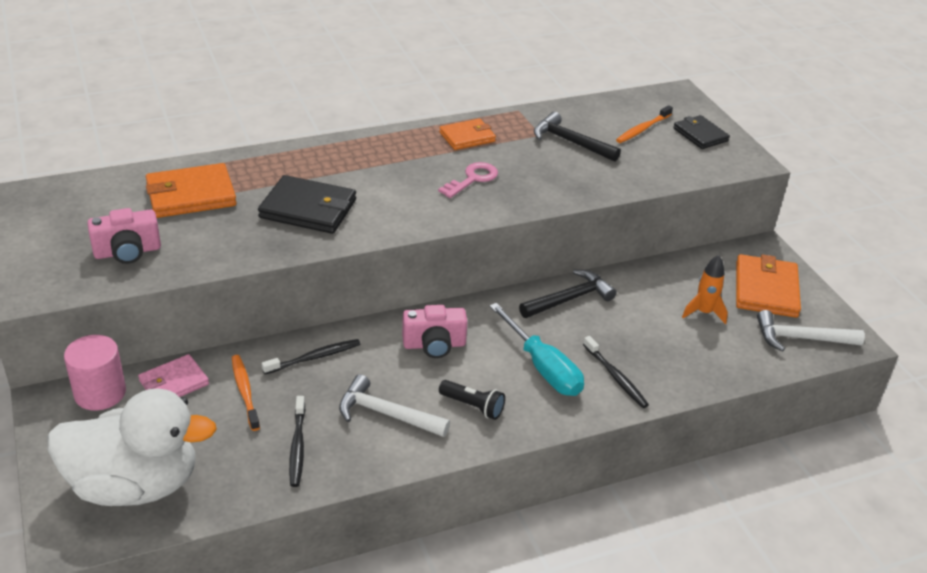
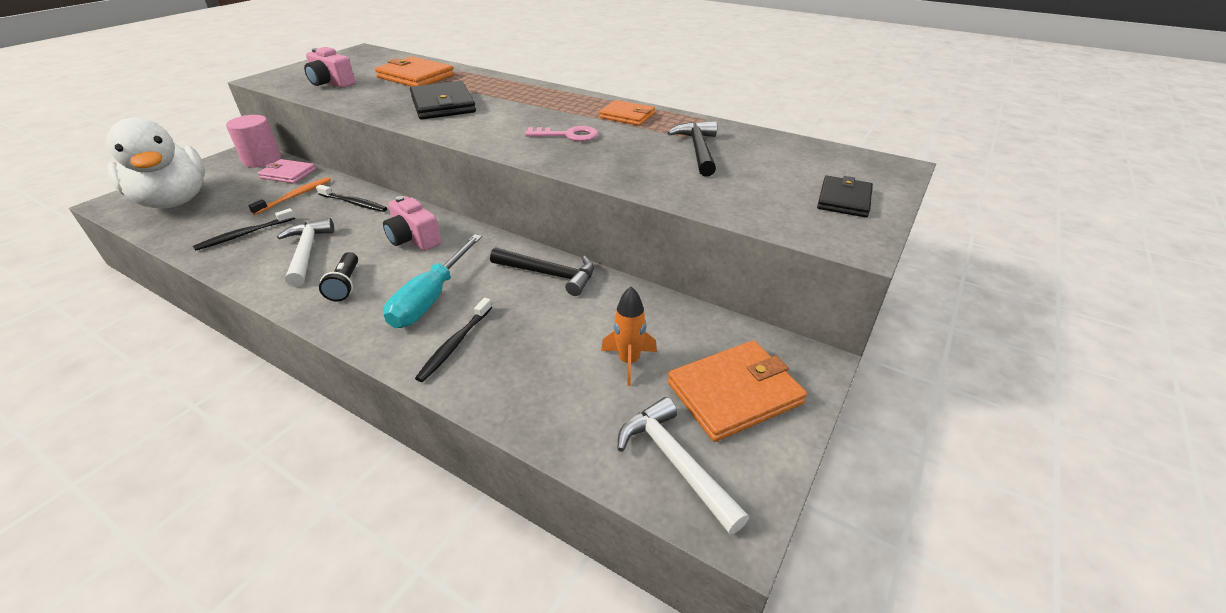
camera: 55 degrees right, 0 degrees up
(642, 129) = (788, 171): orange toothbrush -> none

